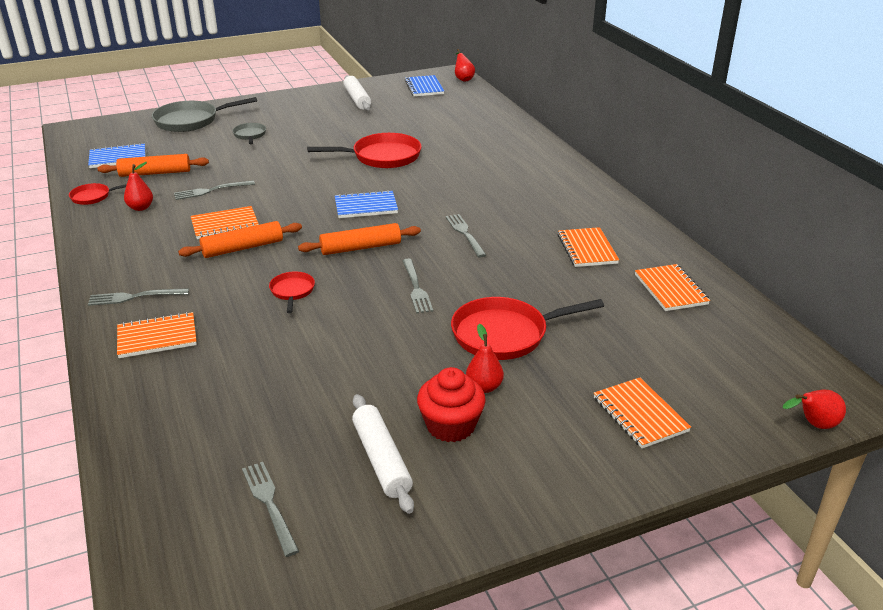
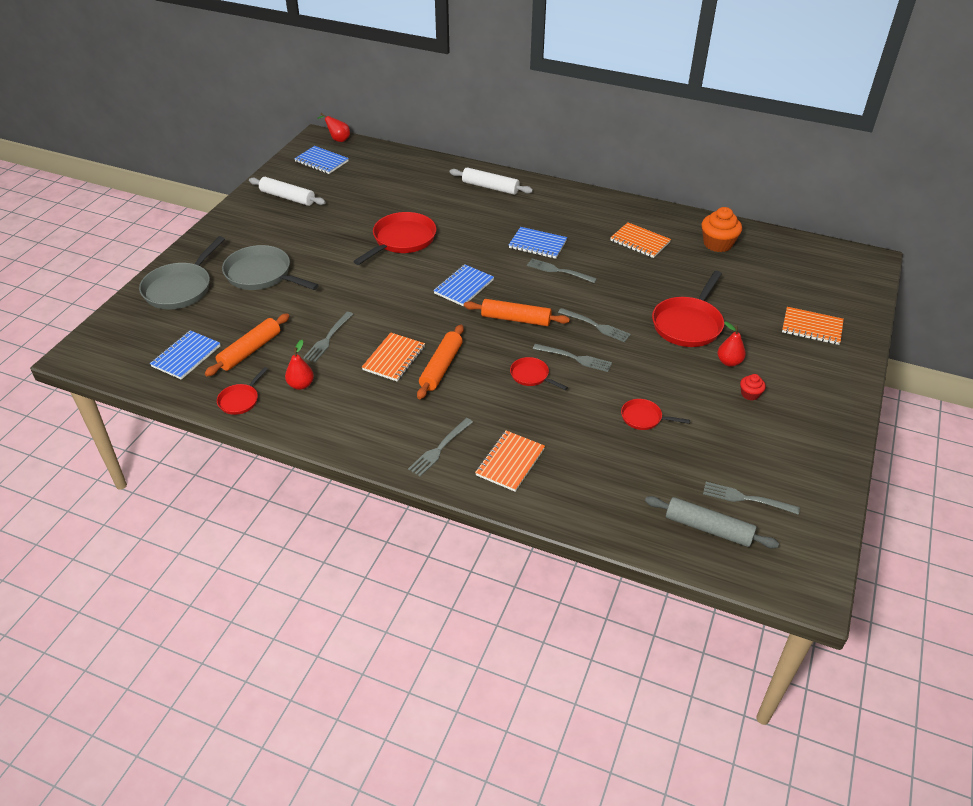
camera: 45 degrees left, 10 degrees up
(190, 499) = (708, 528): none -> grey rolling pin
(250, 135) = (262, 275): grey pan -> grey pan, size x1.93
(316, 378) = (644, 418): none -> red pan
(351, 300) = (575, 358): none -> grey fork
(360, 247) = (515, 319): orange rolling pin -> orange rolling pin turned 75 degrees clockwise
(381, 460) = (752, 436): white rolling pin -> white rolling pin (490, 187)
(451, 426) = (750, 394): red cupcake -> red cupcake, size x0.52
(485, 207) = (537, 244): none -> blue notebook
(671, 289) = (717, 244): orange notebook -> orange cupcake
(813, 424) = (876, 284): red pear -> none

